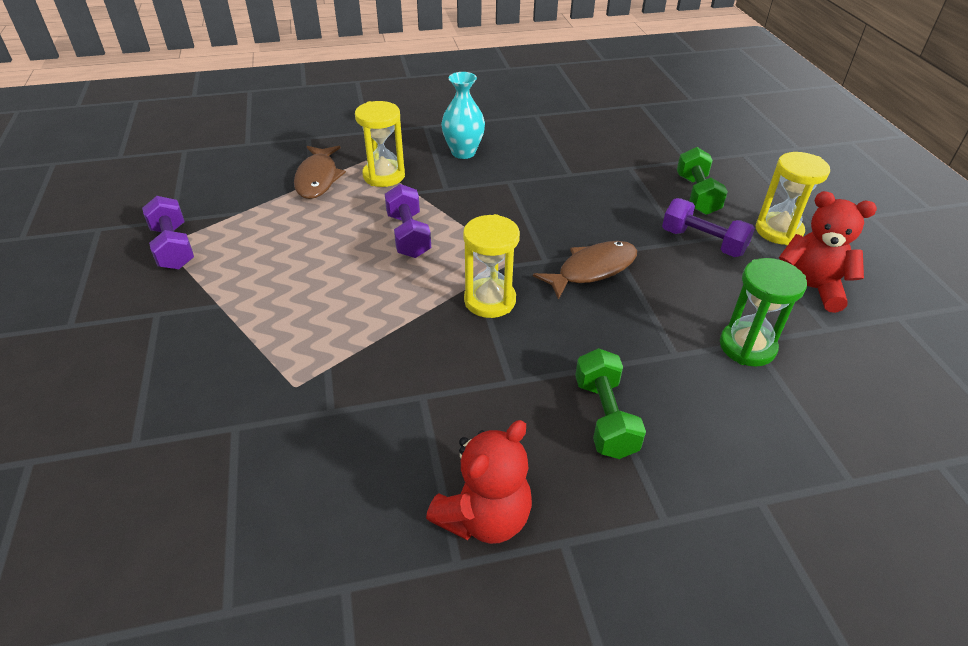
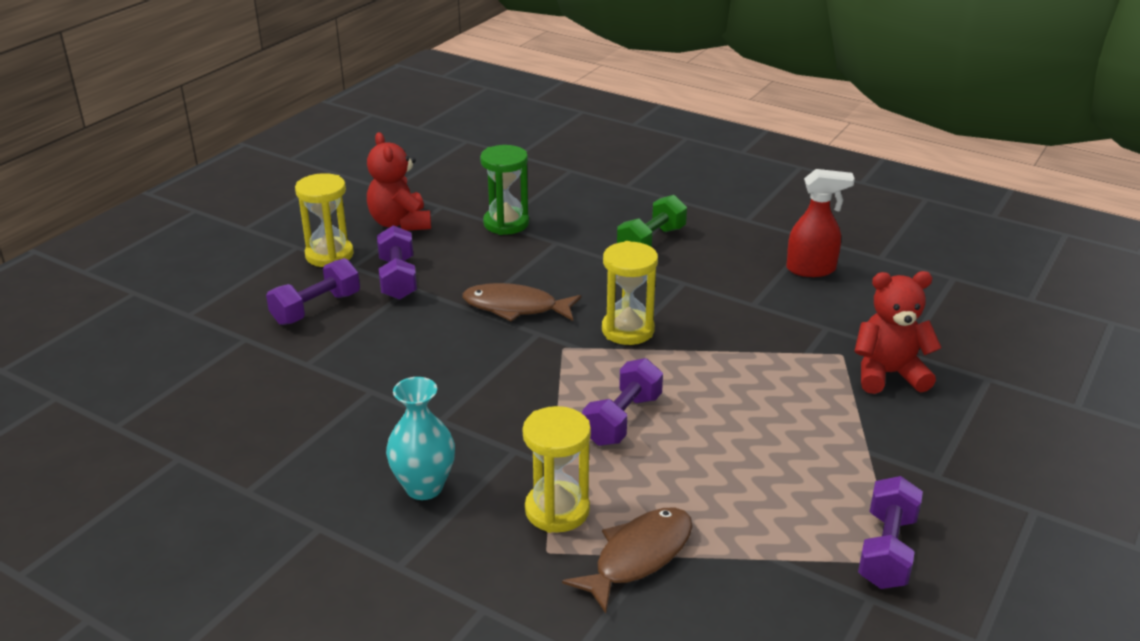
camera: 135 degrees left, 10 degrees down
(409, 494) = (811, 269): none -> red spray bottle
(484, 517) = (778, 243): red teddy bear -> red teddy bear (888, 374)
(697, 195) = (316, 308): green dumbbell -> purple dumbbell

